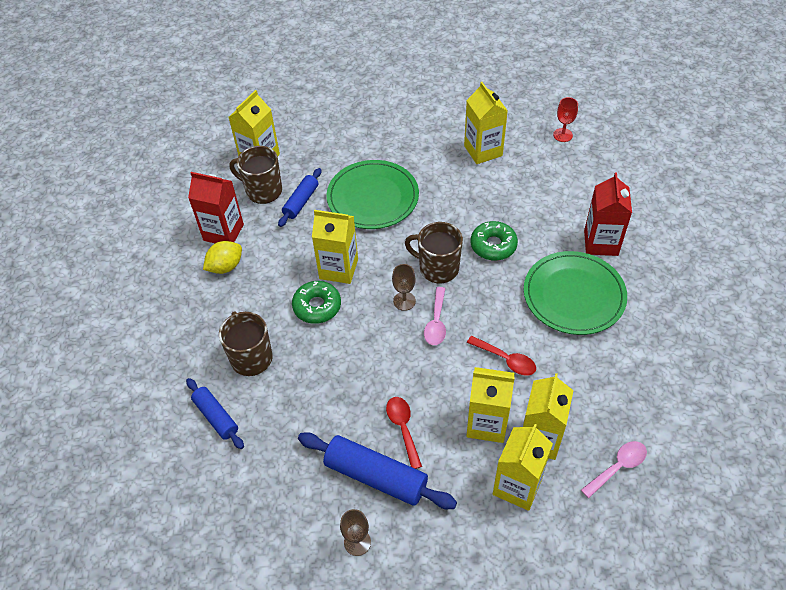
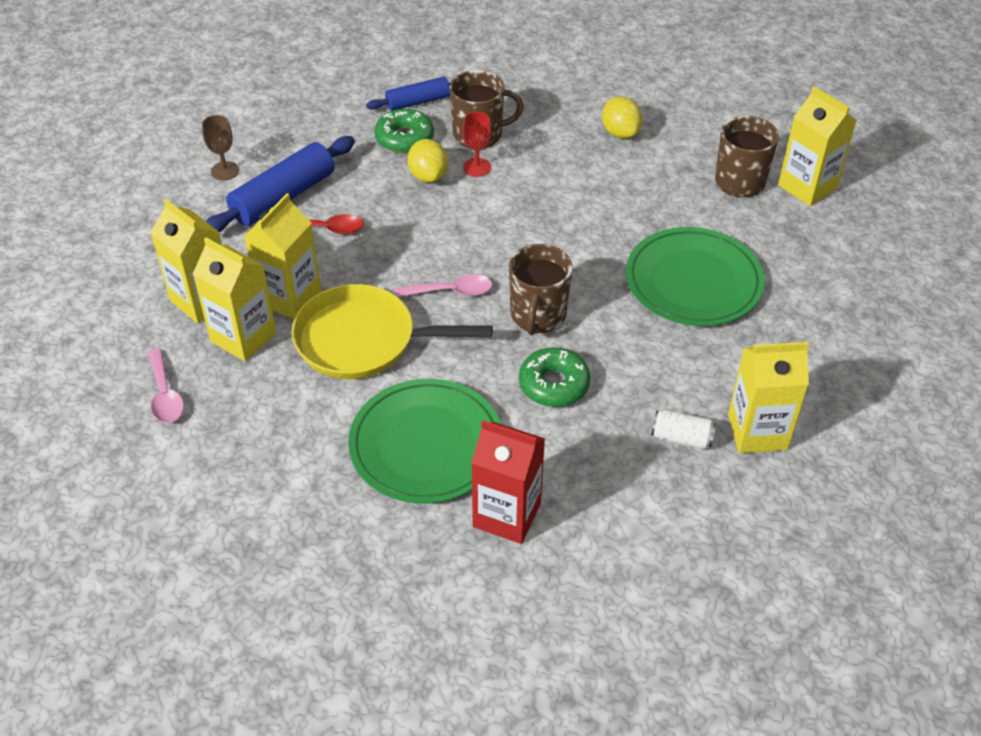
camera: 105 degrees right, 5 degrees down
(223, 232) = (677, 138): red carton -> none
(301, 202) = (708, 211): blue rolling pin -> none
(315, 377) = (428, 176): none -> yellow lemon
(317, 306) = (526, 195): green donut -> green donut (404, 138)
(338, 269) = (576, 223): yellow carton -> none
(404, 301) = (498, 270): brown goblet -> none
(436, 322) = (451, 291): pink spoon -> pink spoon turned 150 degrees clockwise
(438, 268) = (538, 315): brown mug -> brown mug turned 150 degrees clockwise
(504, 180) = (681, 438): none -> white can
(506, 360) = (363, 340): red spoon -> yellow pan
(562, 135) = (768, 556): red goblet -> red goblet (477, 167)

